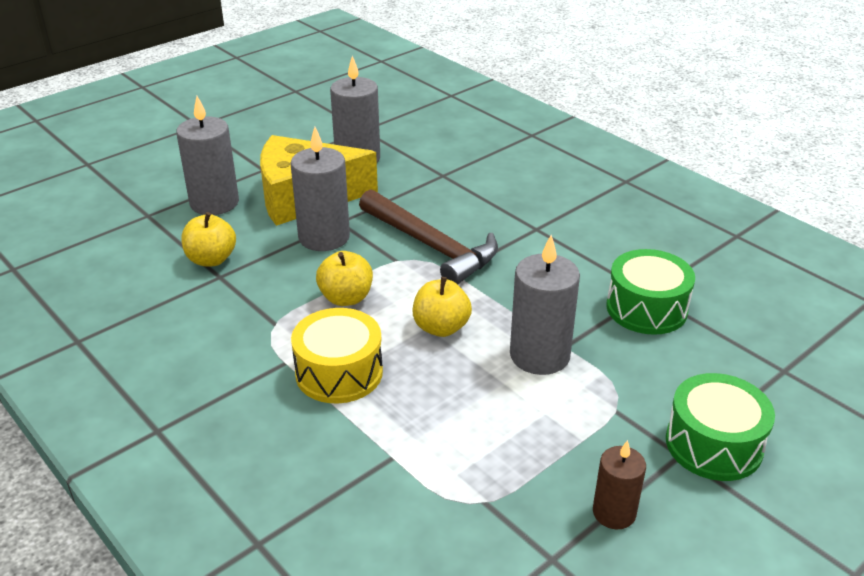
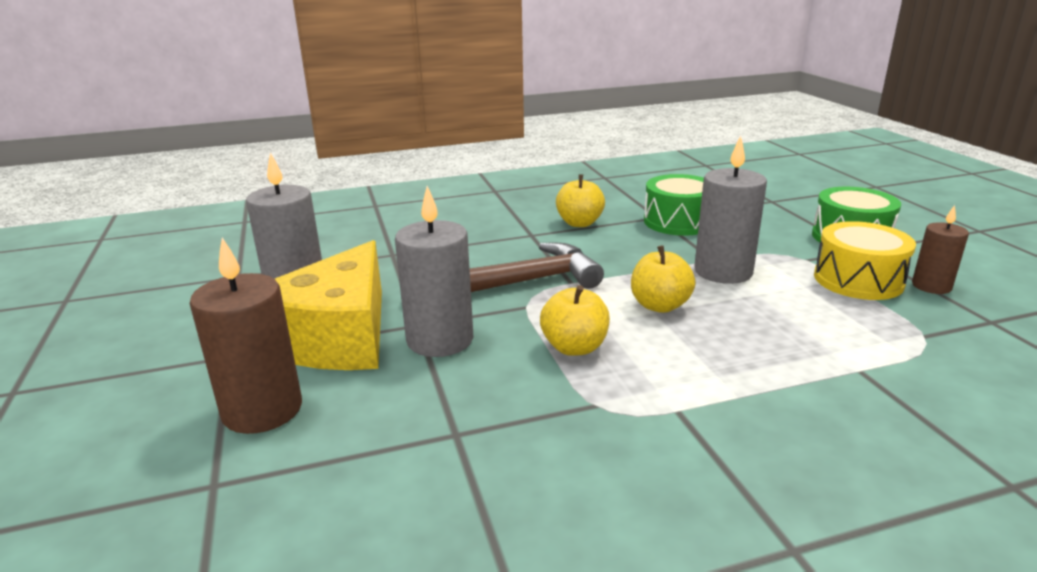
camera: 65 degrees left, 10 degrees down
(211, 259) = (408, 435): yellow apple -> yellow apple (579, 223)
(214, 203) = (262, 410): grey candle -> brown candle
(339, 372) = (712, 376): yellow drum -> yellow drum (858, 280)

